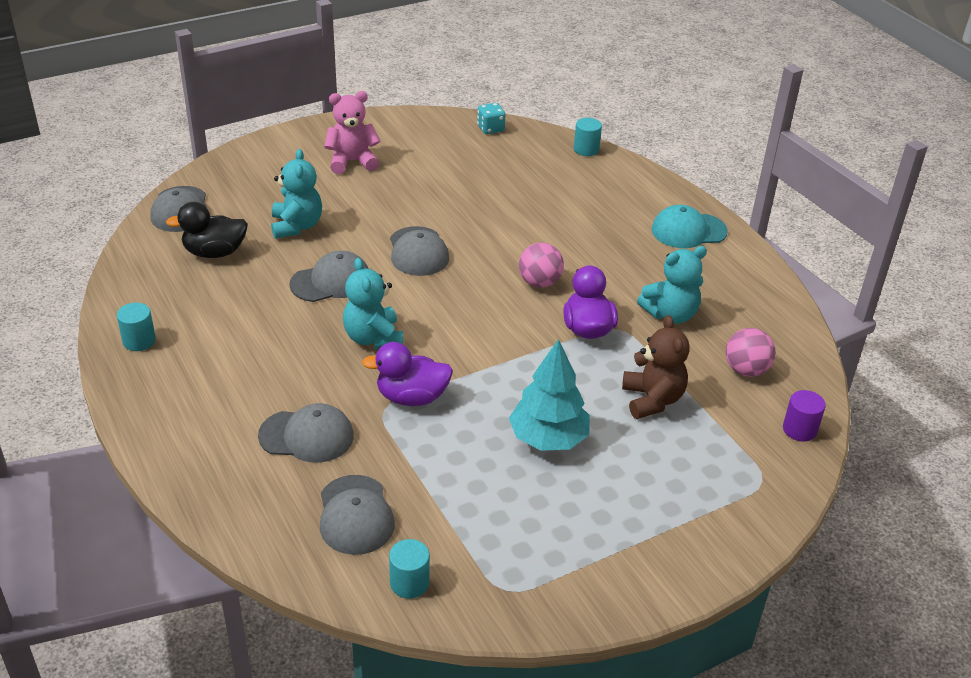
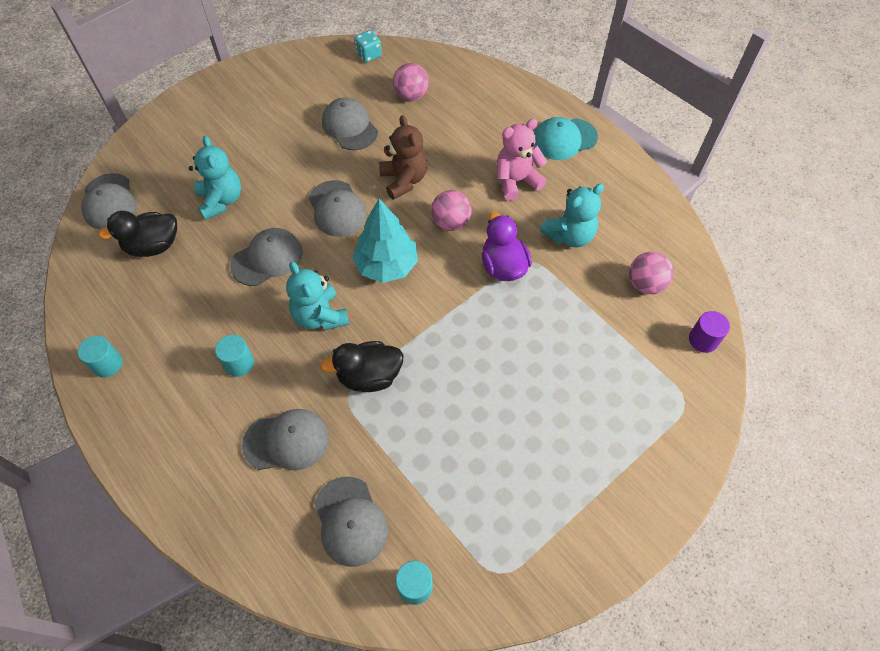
camera: 10 degrees left, 20 degrees up
(352, 162) = (254, 116): pink teddy bear -> pink teddy bear (516, 181)
(411, 397) = (369, 376): purple duck -> black duck
(452, 185) = (350, 127): none -> grey cap
(527, 169) = (411, 95): none -> pink ball
(548, 438) = (497, 396): turquoise tree -> turquoise tree (387, 265)
(586, 149) = (457, 64): turquoise cylinder -> turquoise cylinder (239, 363)
(652, 400) = (575, 334): brown teddy bear -> brown teddy bear (404, 180)

